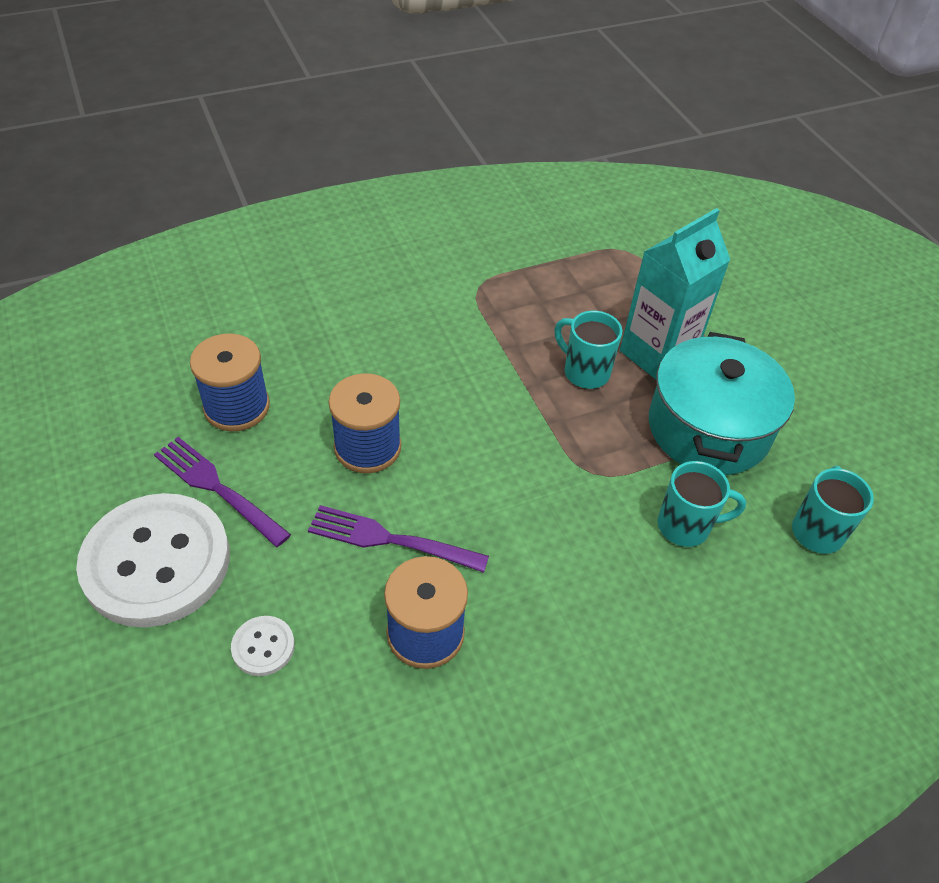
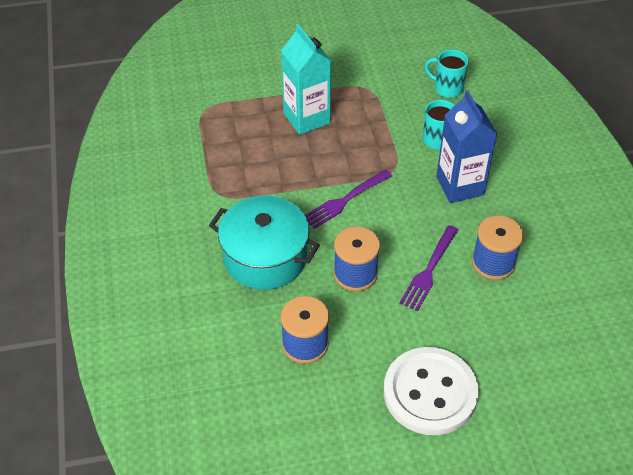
camera: 75 degrees left, 0 degrees up
(217, 488) = (376, 357): purple fork -> purple fork (345, 200)
(263, 647) = (495, 339): white button -> none
(584, 372) = (313, 155): turquoise mug -> none
(586, 569) = (460, 186): none -> blue carton
(708, 428) = (370, 111): turquoise pot -> turquoise pot (265, 257)

